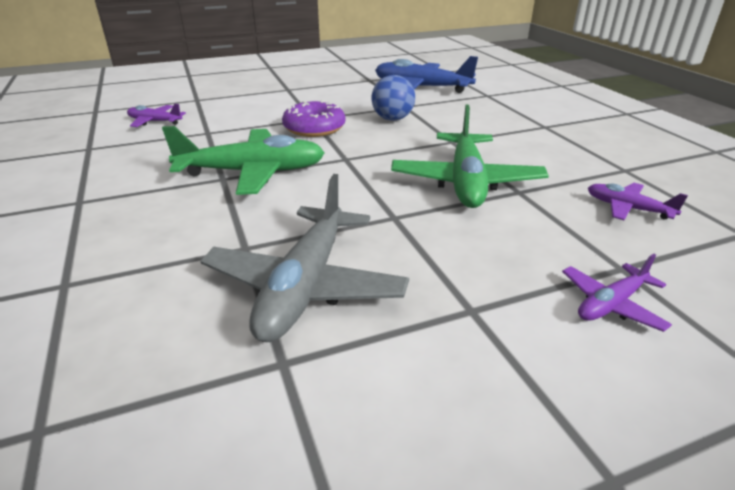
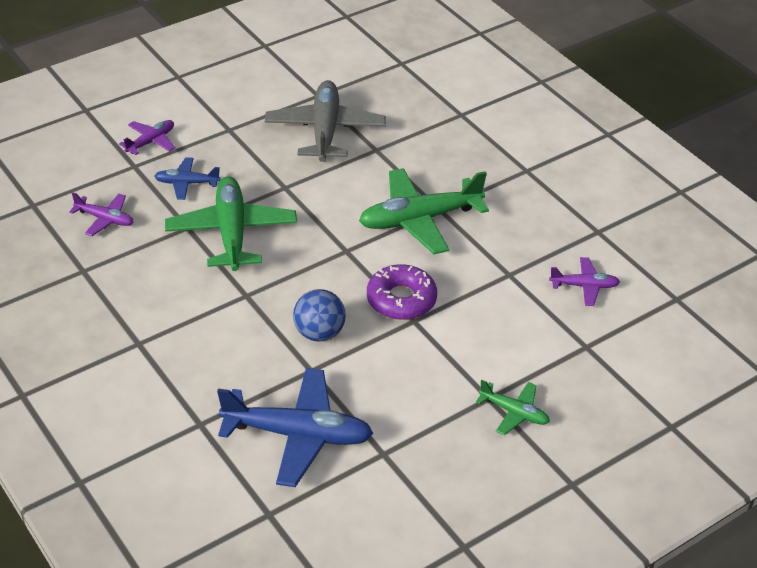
camera: 165 degrees right, 10 degrees up
(277, 84) = (514, 412): none -> green plane
(531, 235) = (186, 183): none -> blue plane

